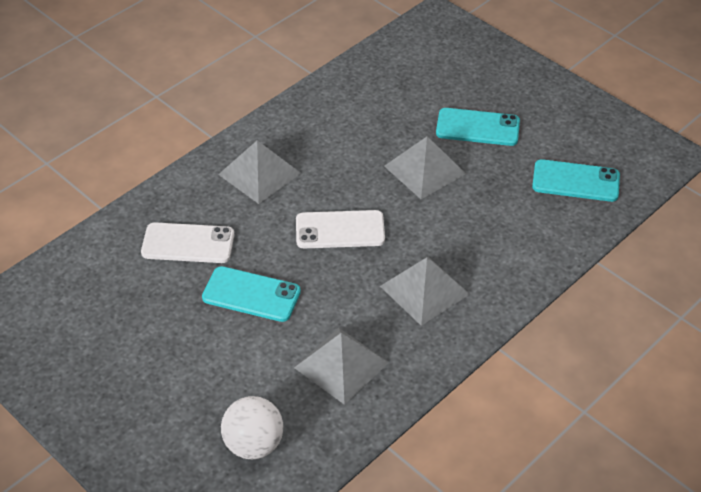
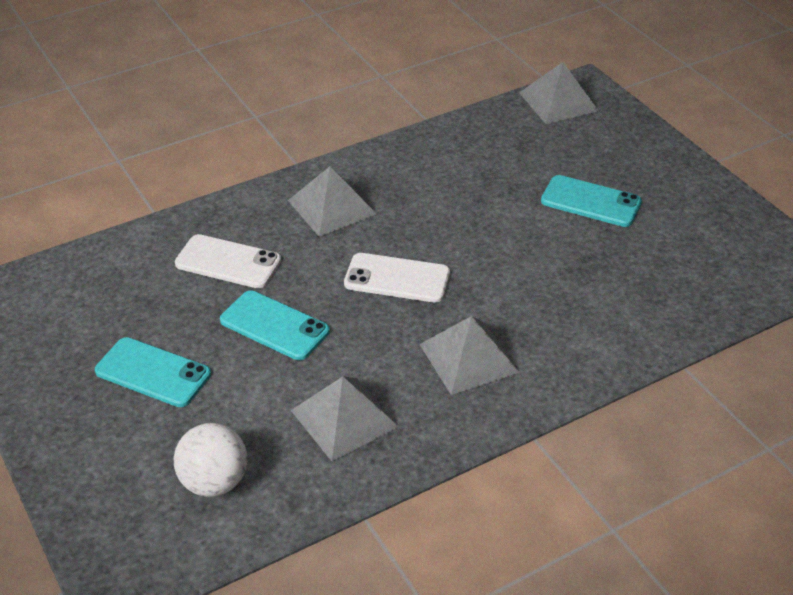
camera: 15 degrees right, 5 degrees down
(424, 169) = (515, 234): grey pyramid -> grey pyramid (558, 101)
(575, 181) = (686, 276): turquoise phone -> turquoise phone (153, 373)

